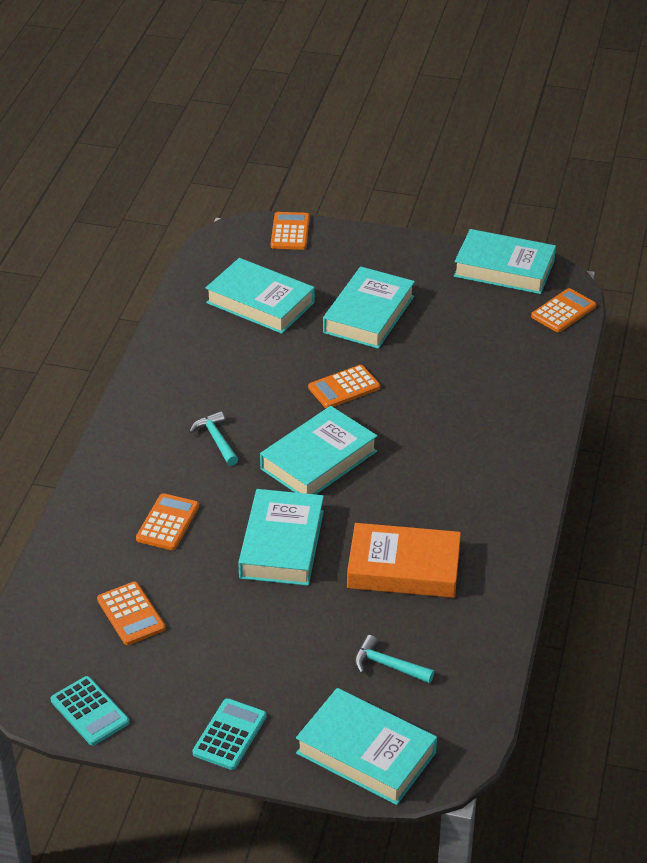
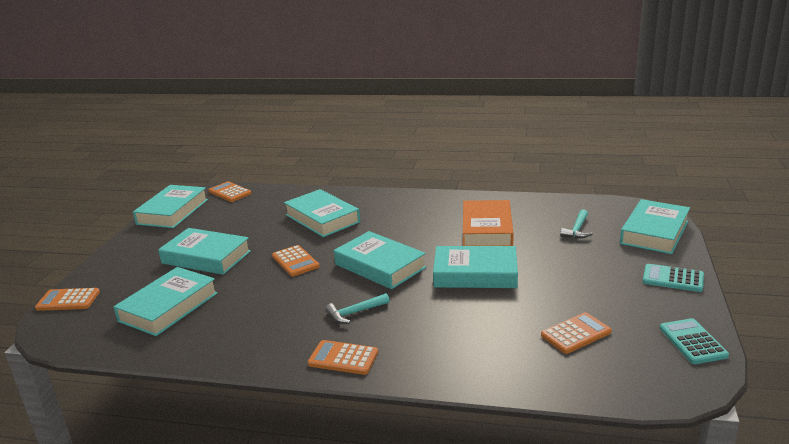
camera: 90 degrees left, 15 degrees down
(89, 711) = (692, 342): turquoise calculator -> turquoise calculator turned 60 degrees counterclockwise
(168, 523) = (462, 327): orange calculator -> orange calculator (343, 358)
(464, 405) = (322, 218): none -> turquoise book

